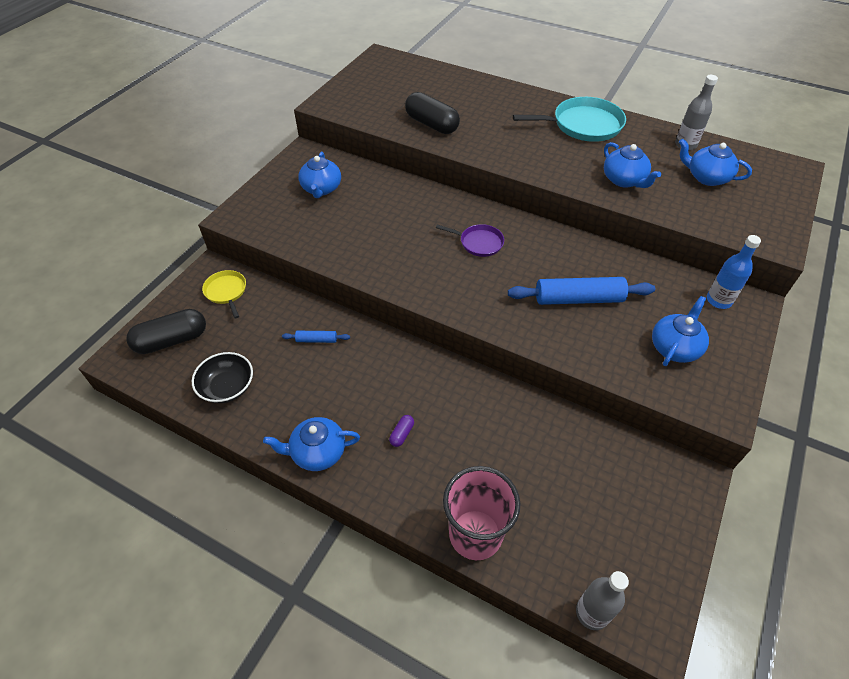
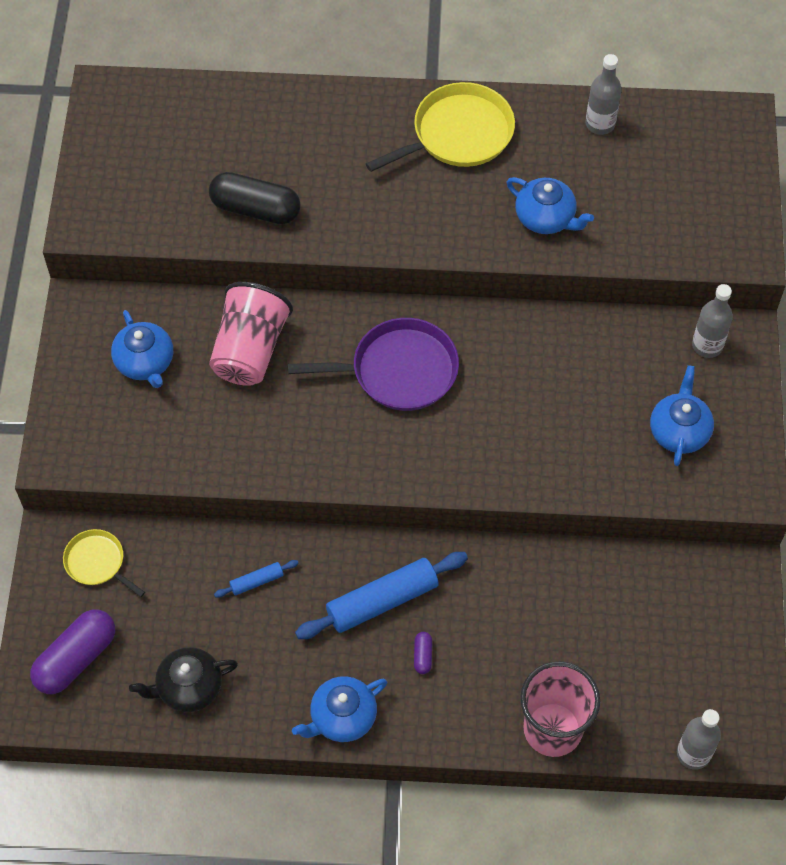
camera: 25 degrees left, 10 degrees up
(172, 340) = (76, 658): black capsule -> purple capsule
(227, 387) = (188, 687): black bowl -> black teapot
(389, 202) = (250, 350): none -> pink cup
(479, 243) = (398, 371): purple pan -> purple pan, size x1.78
(578, 299) = (552, 408): blue rolling pin -> blue rolling pin (382, 601)
(583, 125) = (458, 134): turquoise pan -> yellow pan
(707, 177) = (642, 175): blue teapot -> none
(718, 300) = (707, 345): blue bottle -> grey bottle

